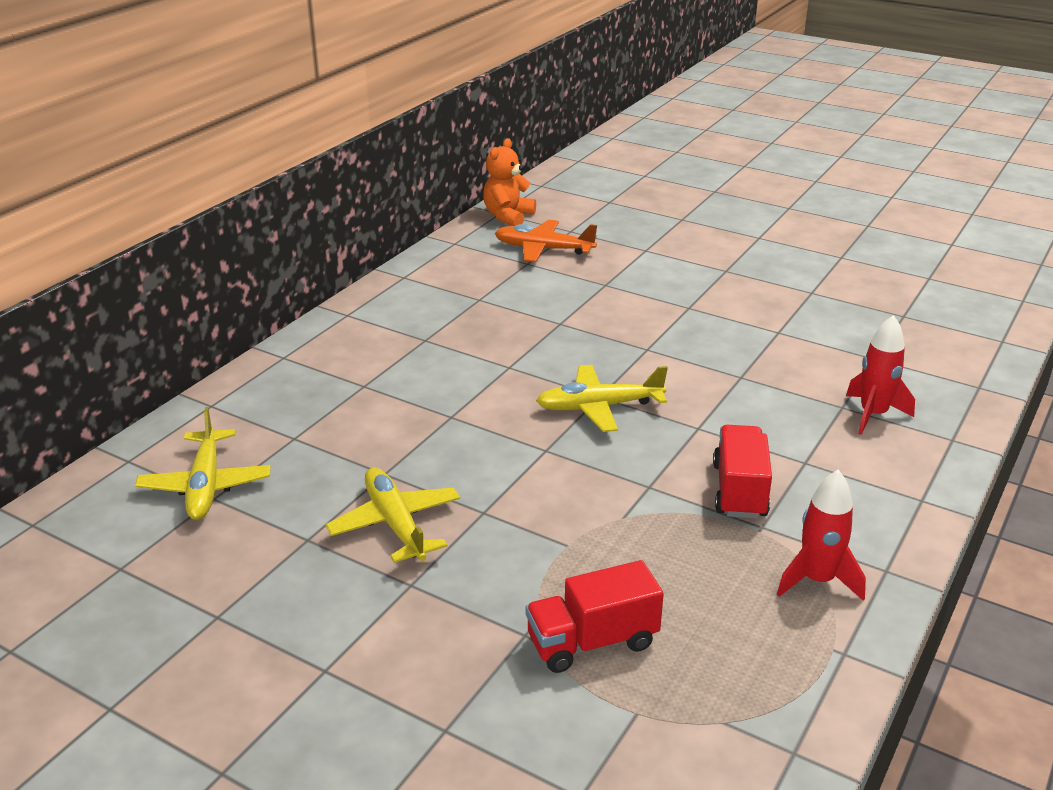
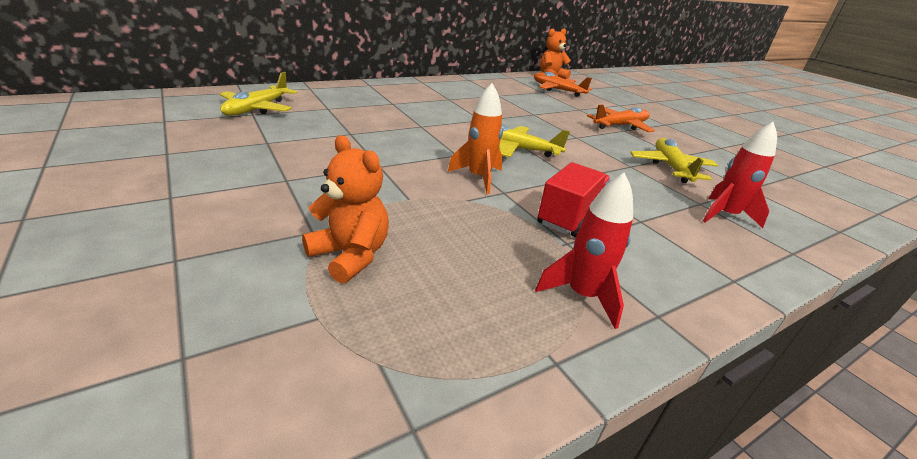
camera: 25 degrees right, 0 degrees up
(396, 524) = (322, 153): yellow plane -> yellow plane (671, 168)
(592, 642) = (350, 255): red truck -> orange teddy bear
(604, 477) = (478, 178): none -> orange rocket
(678, 300) = (620, 126): none -> orange plane

